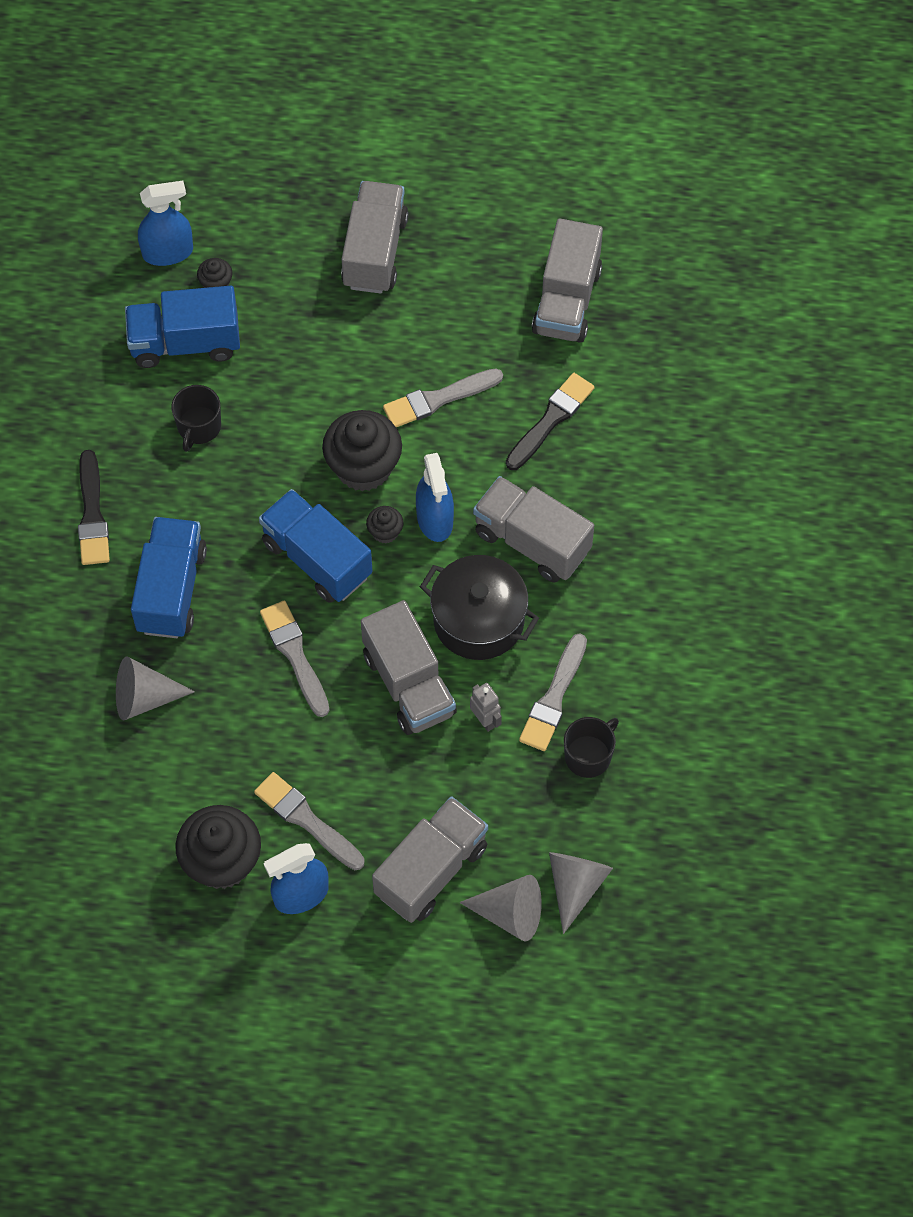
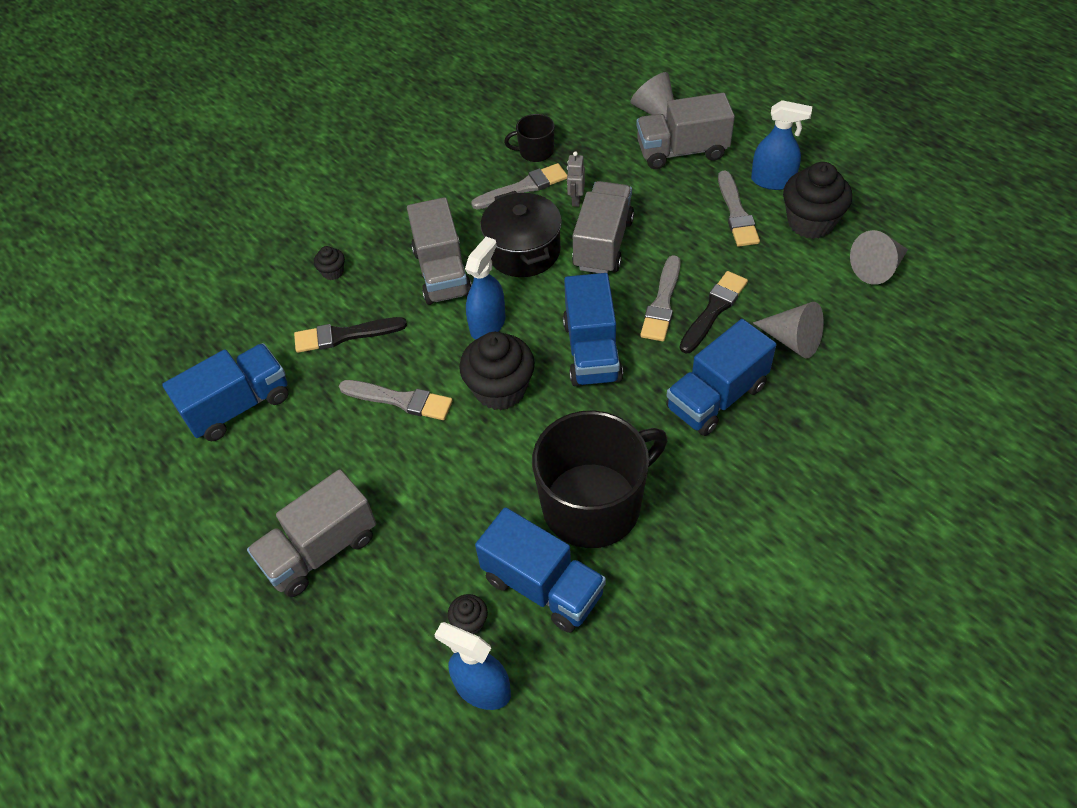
camera: 135 degrees left, 10 degrees down
(92, 514) = (736, 493): black brush -> black brush (714, 310)
(199, 427) = (594, 504): black mug -> black mug, size x2.20
(385, 532) = (528, 338): black cupcake -> black cupcake (333, 272)
(567, 301) = (238, 406): grey truck -> blue truck
(575, 886) = (607, 104): grey cone -> grey cone (877, 268)

